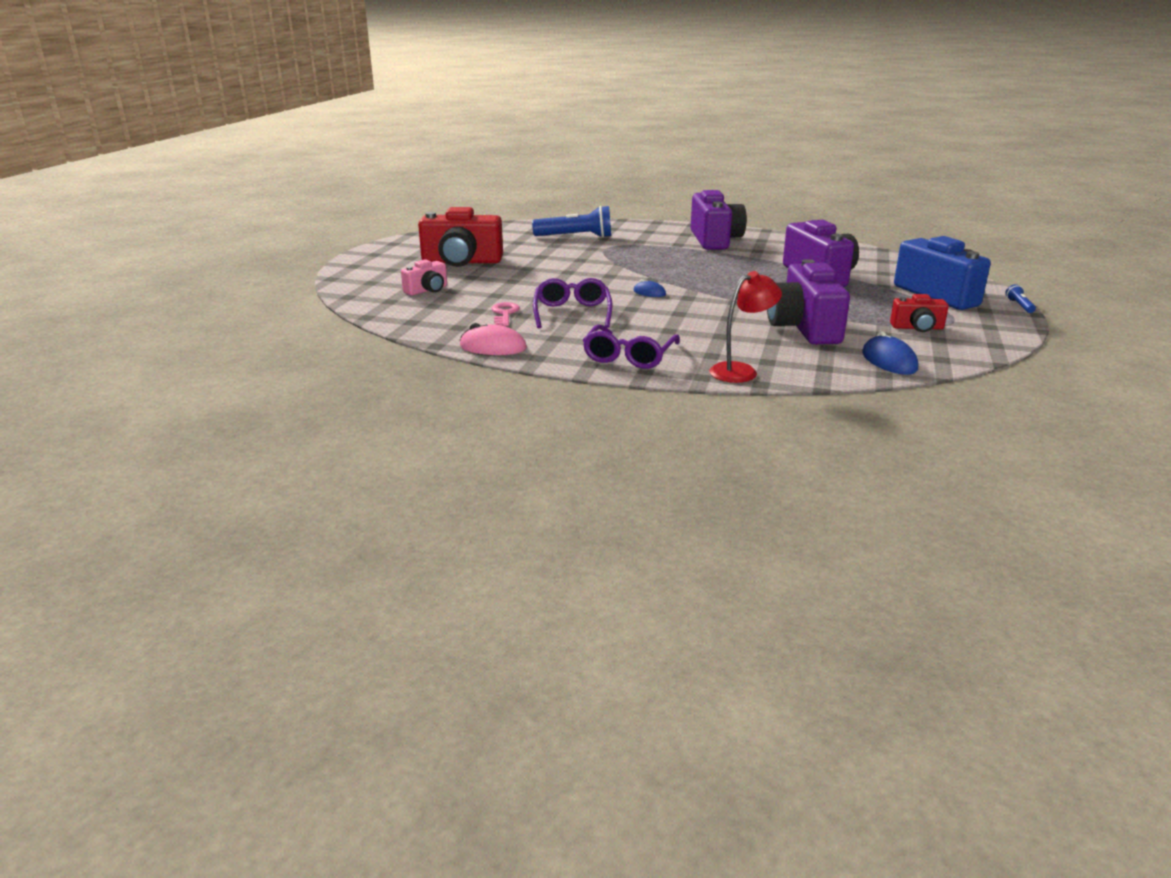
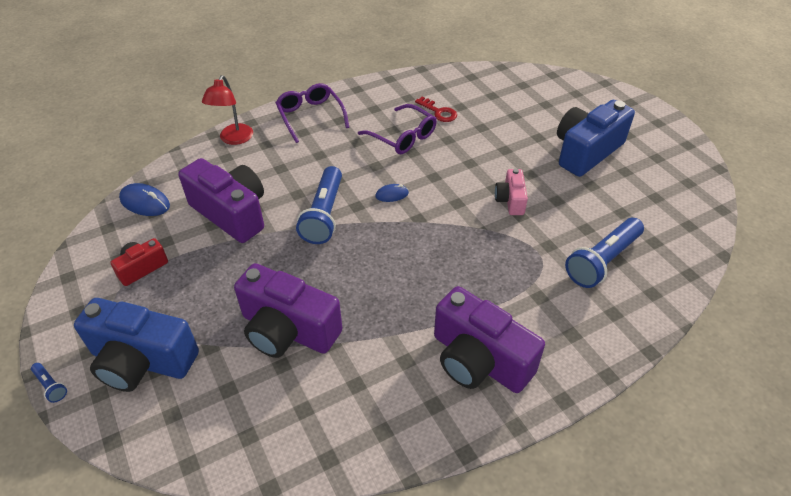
camera: 135 degrees right, 20 degrees up
(427, 290) = (528, 106): pink camera -> pink camera (510, 200)
(461, 262) = (586, 151): red camera -> blue camera
(493, 347) = (392, 83): pink mouse -> none
(504, 314) = (439, 112): pink key -> red key
(722, 302) = (324, 214): none -> blue flashlight

